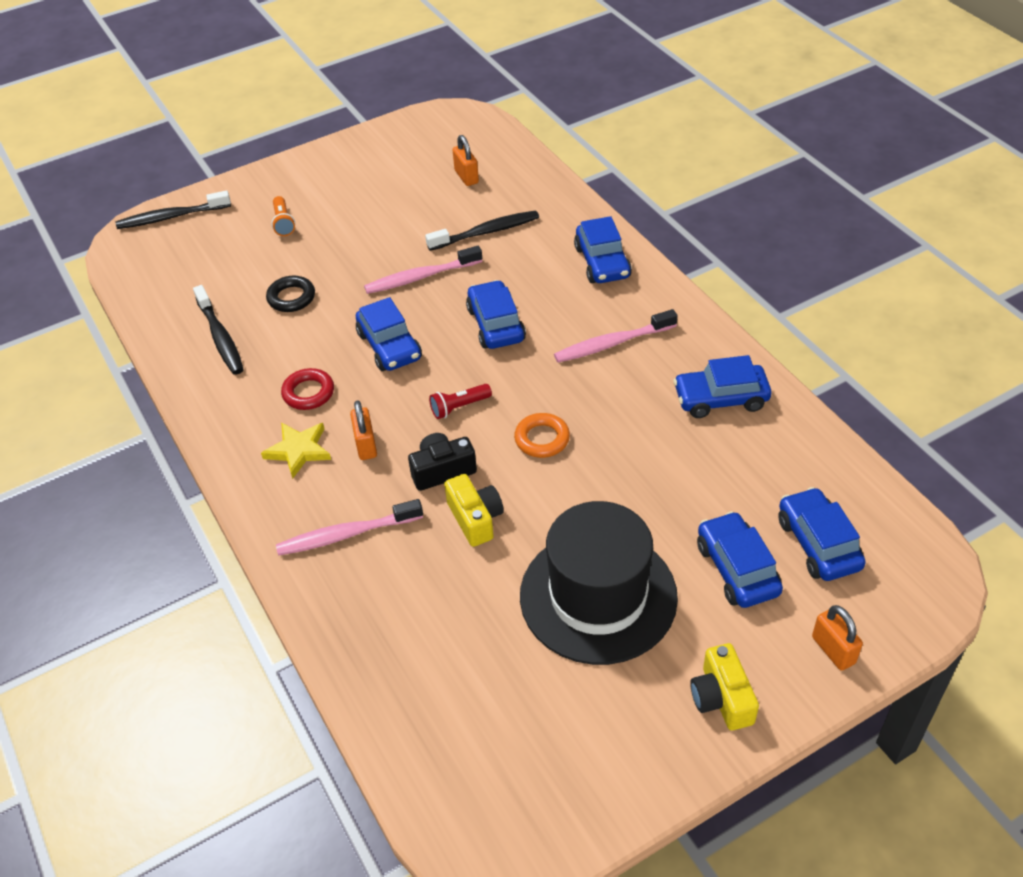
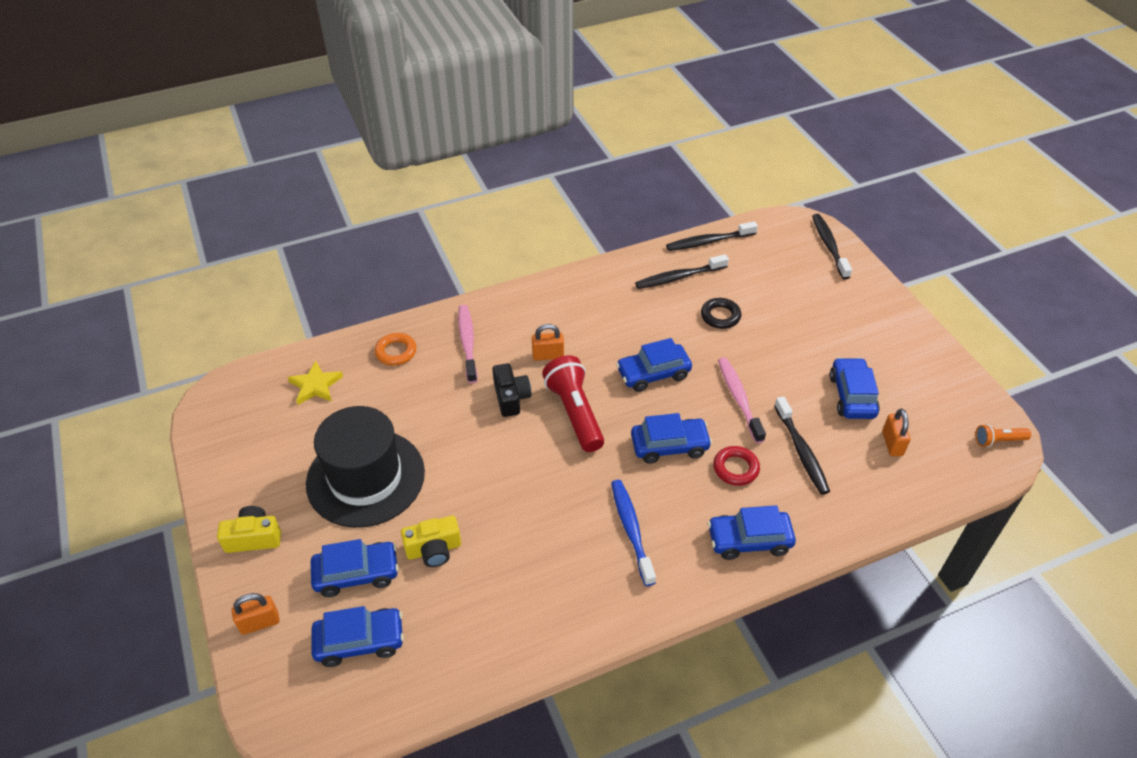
camera: 95 degrees right, 0 degrees up
(153, 315) = (708, 242): none -> black toothbrush
(283, 223) = (819, 311): orange flashlight -> orange flashlight (998, 441)
(298, 450) = (552, 319): yellow star -> yellow star (315, 385)
(308, 393) = (609, 325): red ring -> red ring (735, 468)
(459, 407) = (575, 413): red flashlight -> red flashlight, size x1.97
(466, 177) = (892, 443): orange padlock -> orange padlock turned 75 degrees counterclockwise
(475, 518) = (459, 413): yellow camera -> yellow camera (434, 549)
(542, 439) = (527, 463): orange ring -> orange ring (396, 352)
(612, 343) = (631, 530): pink toothbrush -> blue toothbrush
(721, 399) = (543, 605): blue car -> blue car (852, 396)

